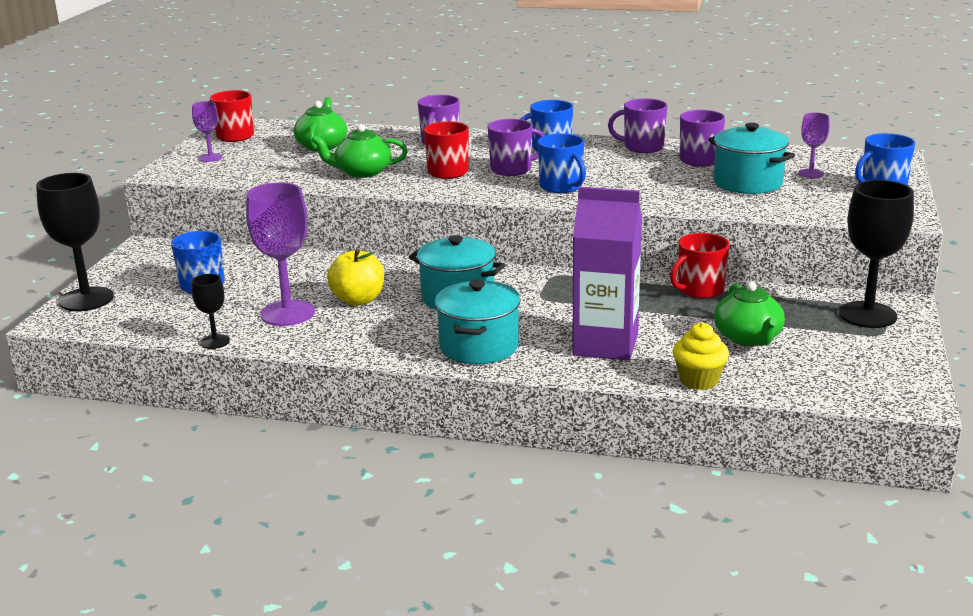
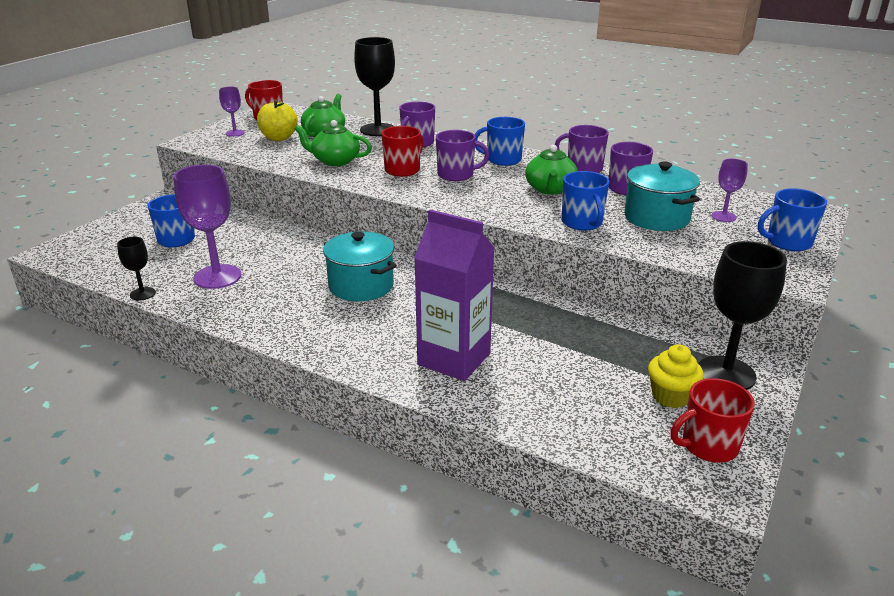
camera: 15 degrees right, 5 degrees up
(86, 299) = (86, 238): black goblet -> black goblet (378, 130)
(358, 300) = (280, 274): yellow apple -> yellow apple (279, 138)
(479, 346) = (343, 339): turquoise pot -> none
(561, 187) = (485, 197): blue mug -> blue mug (582, 223)
(699, 290) = (576, 315): red mug -> red mug (708, 446)
(699, 380) = (515, 418): yellow cupcake -> yellow cupcake (670, 396)
(748, 338) = (591, 377): green teapot -> green teapot (550, 189)

